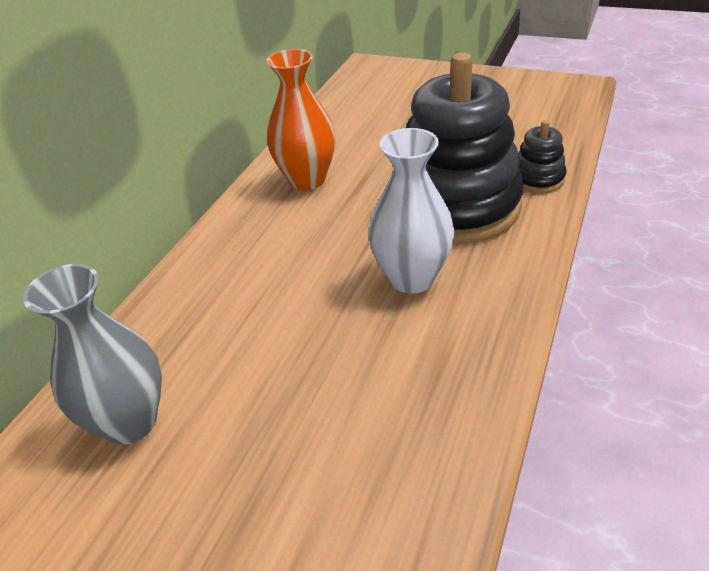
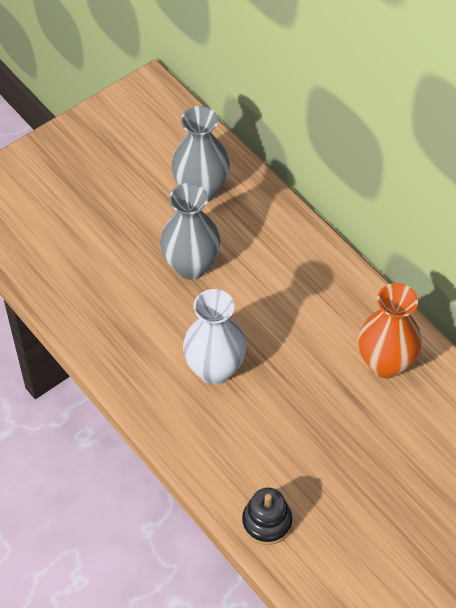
camera: 115 degrees right, 15 degrees up
(277, 367) = (191, 266): none -> grey vase
(456, 206) = (273, 443): black stacking toy -> none

